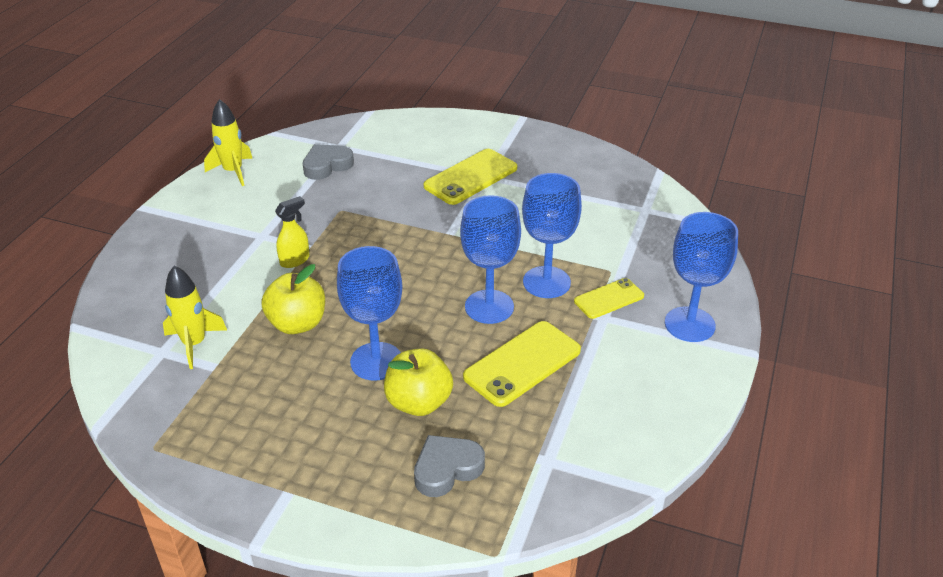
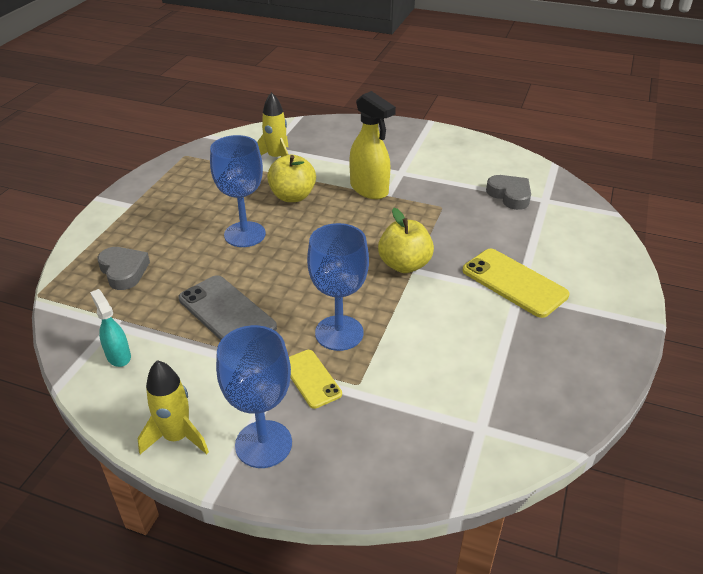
camera: 90 degrees right, 0 degrees up
(233, 171) = (487, 151): yellow rocket -> yellow rocket (177, 437)
(295, 260) = (369, 189): yellow spray bottle -> yellow spray bottle, size x1.75
(419, 402) = (195, 256): yellow apple -> yellow apple (404, 265)
(489, 307) = (304, 294): blue goblet -> none
(522, 364) = (227, 313): yellow phone -> grey phone
(598, 444) = (118, 356): none -> turquoise spray bottle

